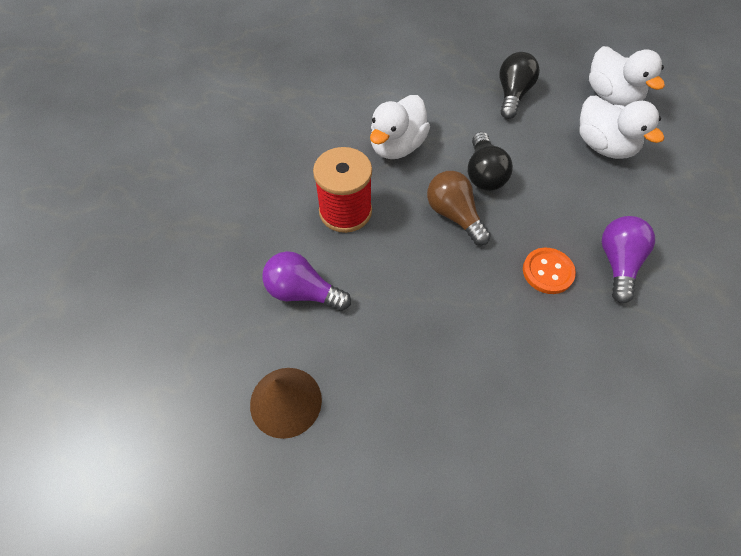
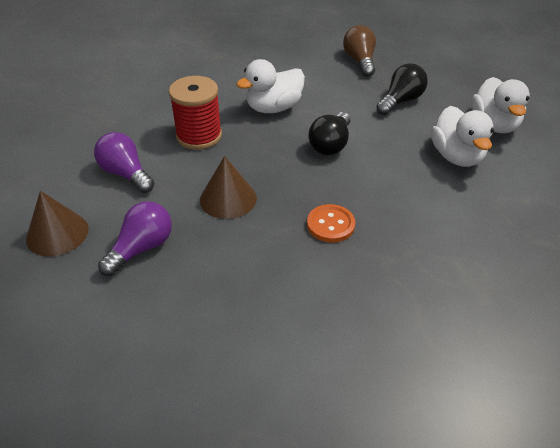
camera: 25 degrees right, 15 degrees down
(431, 280) = (228, 199): none -> brown cone
(454, 215) = (282, 164): brown light bulb -> brown light bulb (360, 61)
(618, 263) = (400, 240): purple light bulb -> purple light bulb (142, 248)

